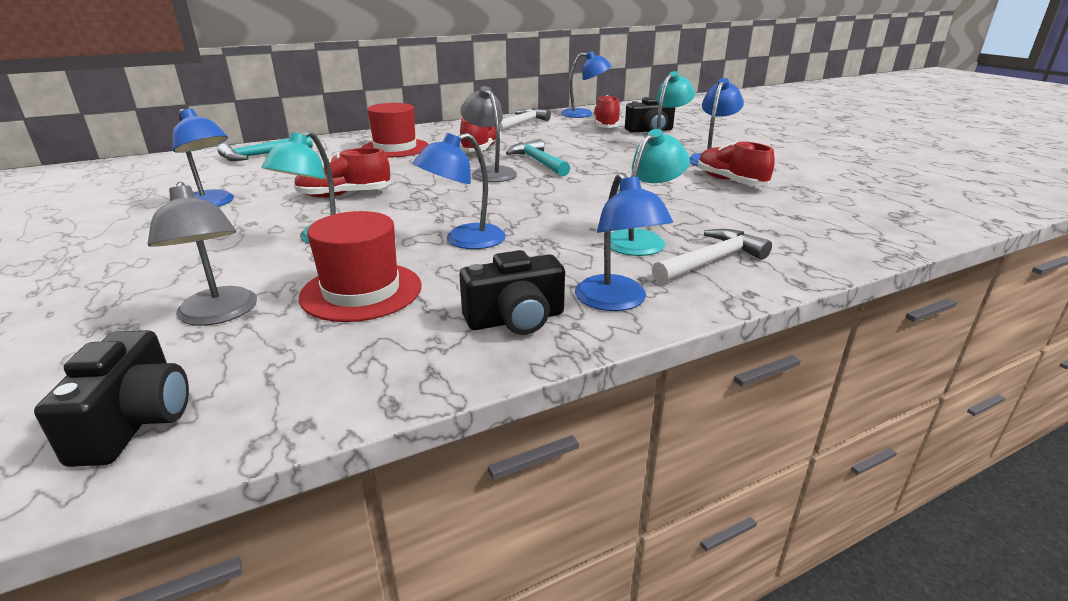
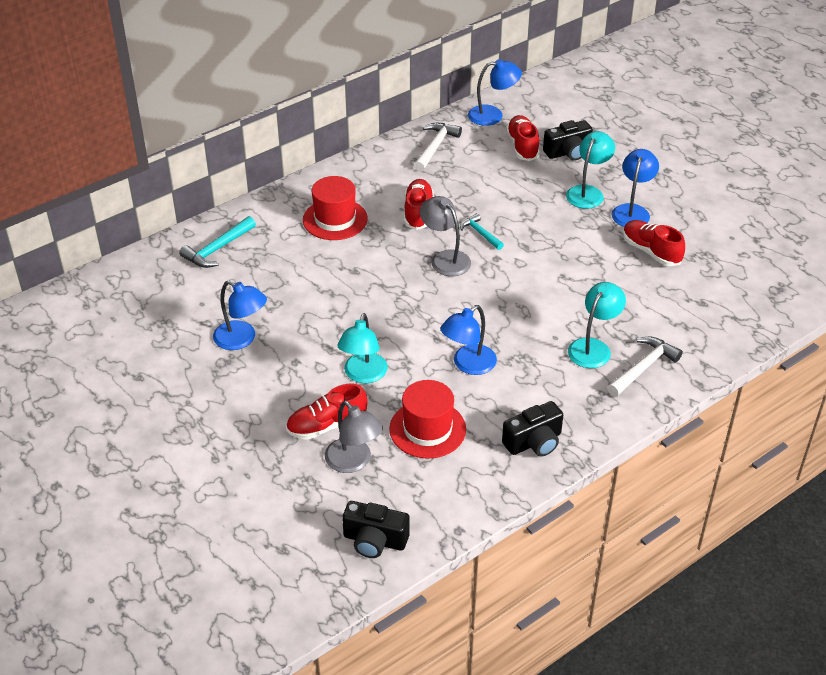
camera: 10 degrees left, 15 degrees up
(135, 422) = (374, 540): black camera -> black camera turned 120 degrees clockwise
(344, 195) = (341, 312): red shoe -> red shoe (327, 425)
(538, 162) = (480, 233): turquoise hammer -> turquoise hammer, size x0.66
(616, 301) = (589, 418): blue lamp -> none

